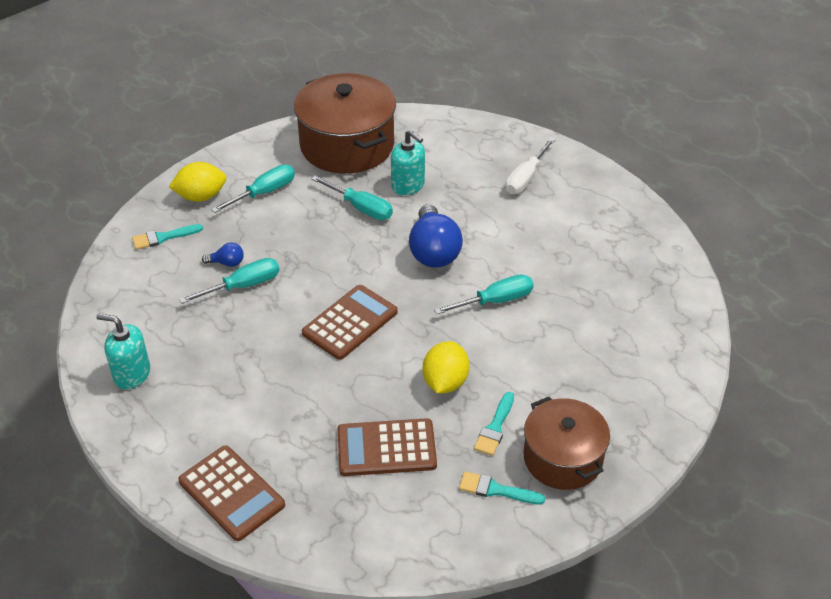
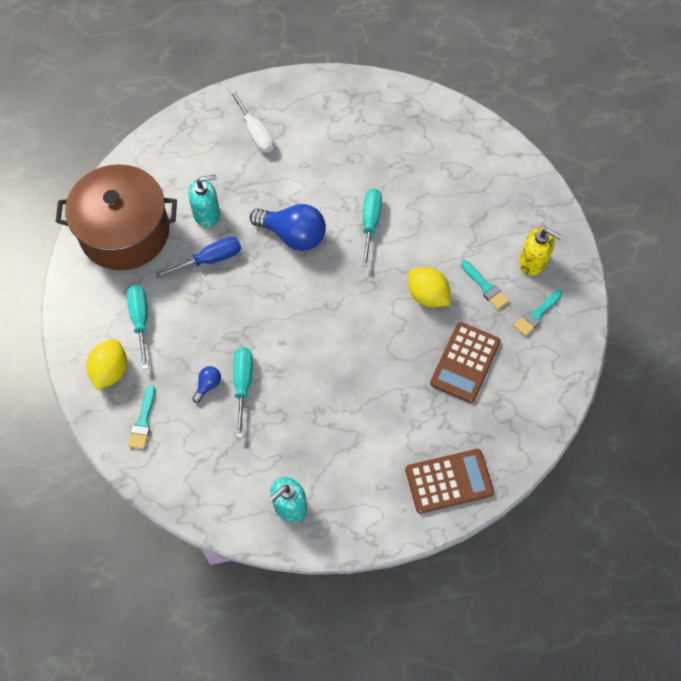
camera: 60 degrees left, 20 degrees up
(350, 323) = (331, 328): brown calculator -> none
(360, 208) = (209, 260): turquoise screwdriver -> blue screwdriver
(563, 458) = (533, 262): brown pot -> yellow soap dispenser

